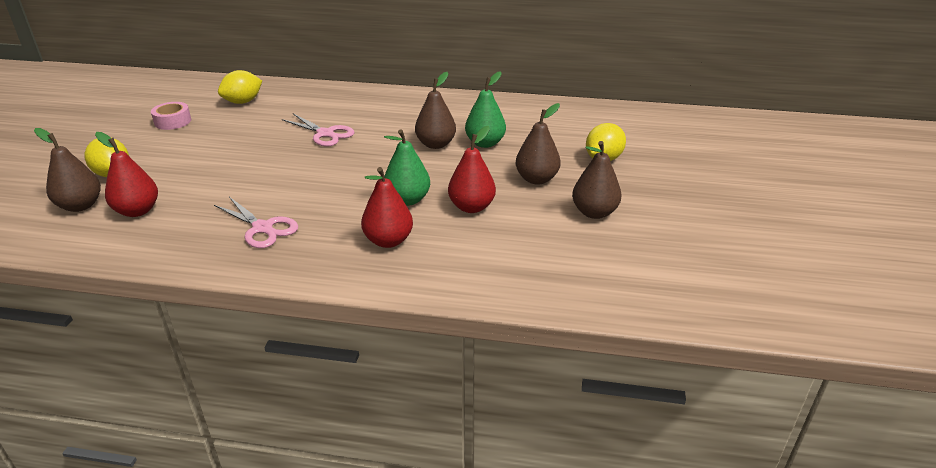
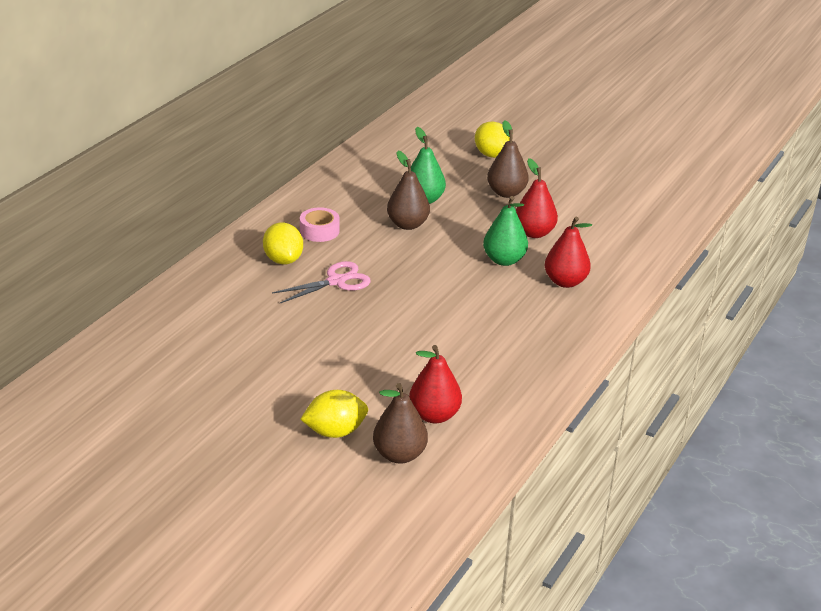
camera: 70 degrees left, 0 degrees up
(173, 121) = (217, 382): pink tape -> pink tape (319, 231)
(243, 102) = (200, 325): yellow lemon -> yellow lemon (283, 260)
(262, 228) = (510, 342): pink scissors -> none
(594, 212) = (572, 184): brown pear -> none

